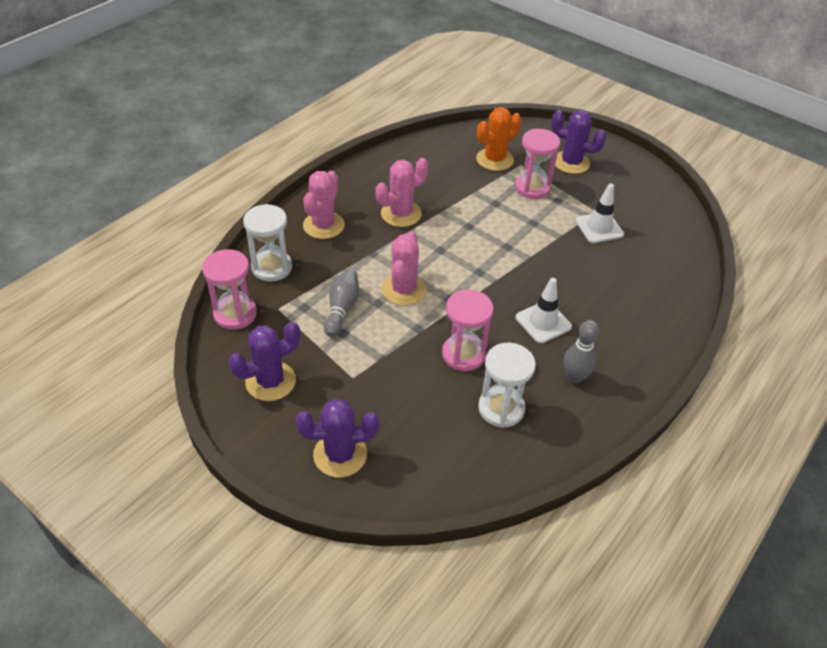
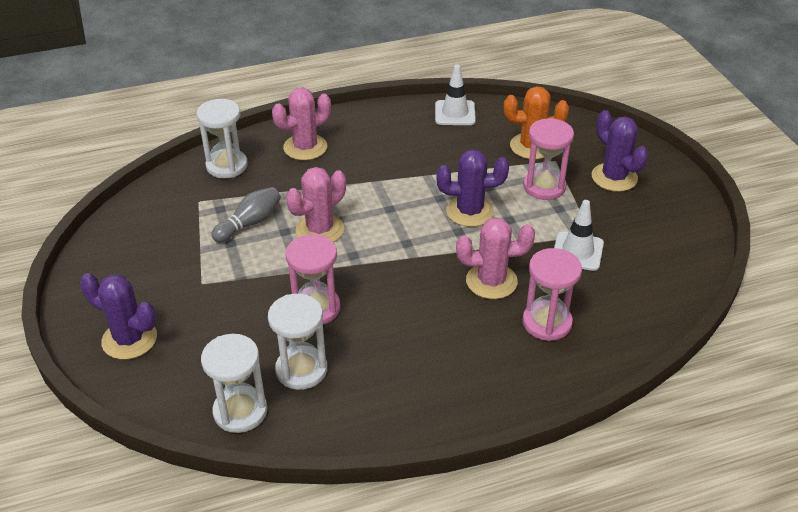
camera: 35 degrees right, 5 degrees down
(235, 314) = (161, 191): pink hourglass -> pink hourglass (547, 323)
(270, 381) = (135, 256): purple cactus -> purple cactus (470, 211)
(401, 214) = (385, 163): pink cactus -> pink cactus (491, 281)
(489, 465) = (240, 411): none -> white hourglass
(543, 322) = (422, 314): white traffic cone -> white traffic cone (455, 113)
(574, 377) = (400, 377): grey bowling pin -> none

